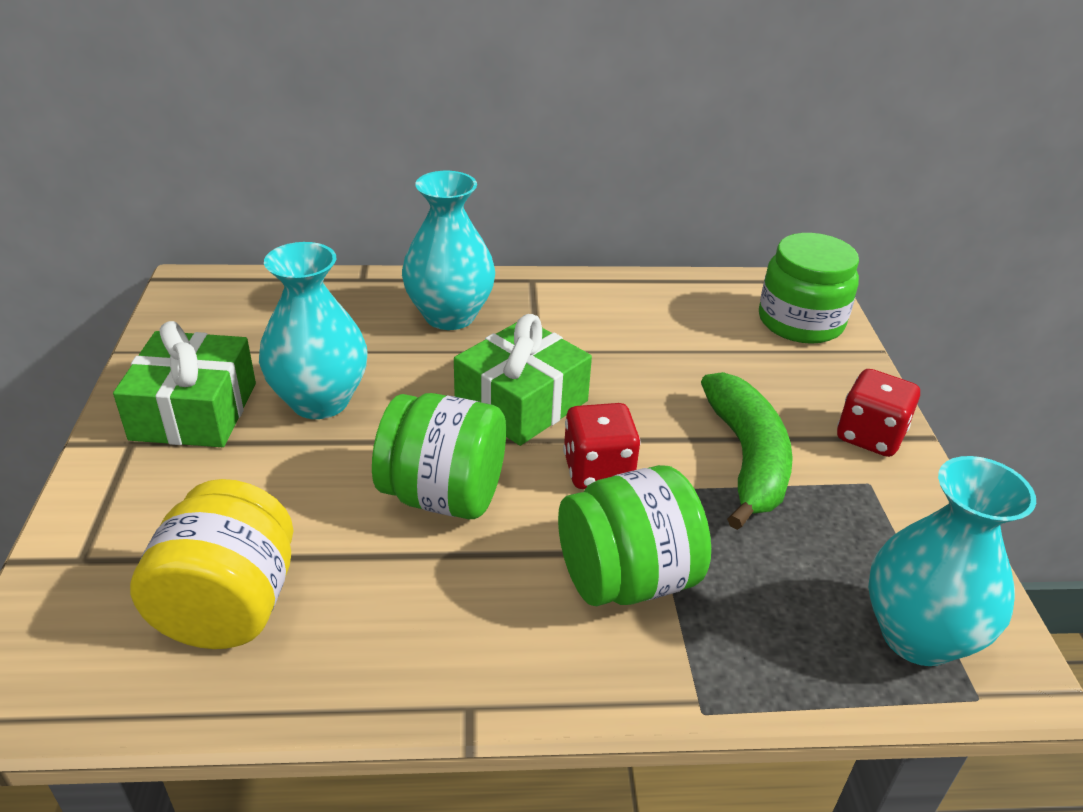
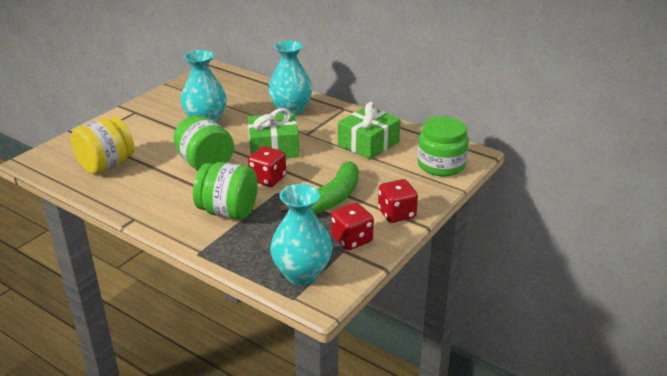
camera: 40 degrees right, 5 degrees down
(194, 411) = (164, 110): green gift -> green gift (368, 143)
(884, 519) = (352, 240): none -> red dice

